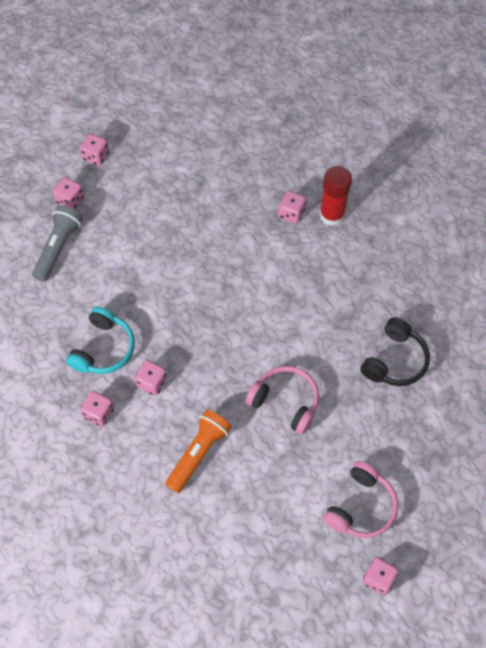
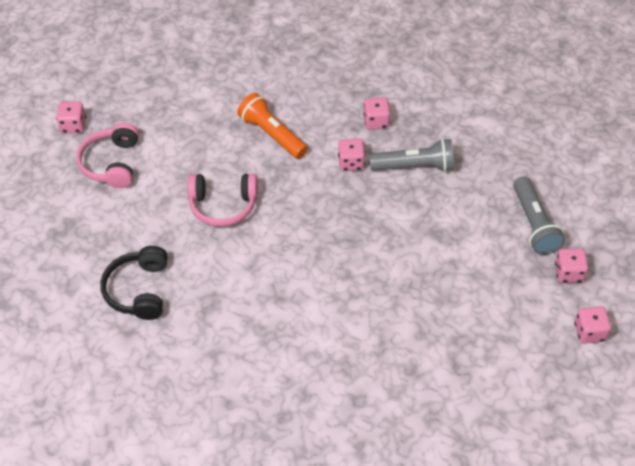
camera: 150 degrees right, 10 degrees down
(103, 348) = (414, 166): turquoise headphones -> grey flashlight
(198, 453) = (272, 135): orange flashlight -> orange flashlight turned 135 degrees clockwise
(291, 213) = (334, 384): pink dice -> none
(332, 215) = (288, 406): red glue stick -> none

